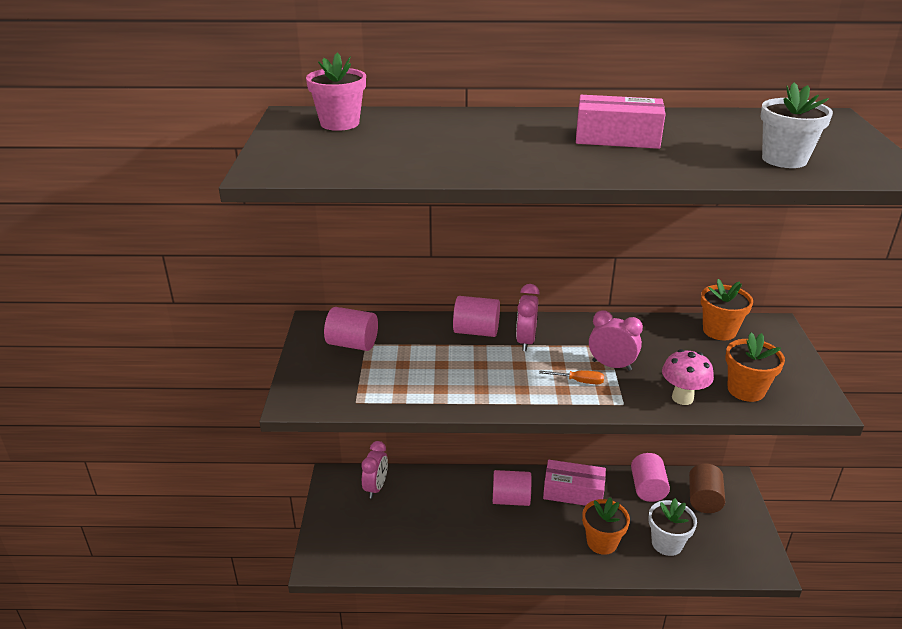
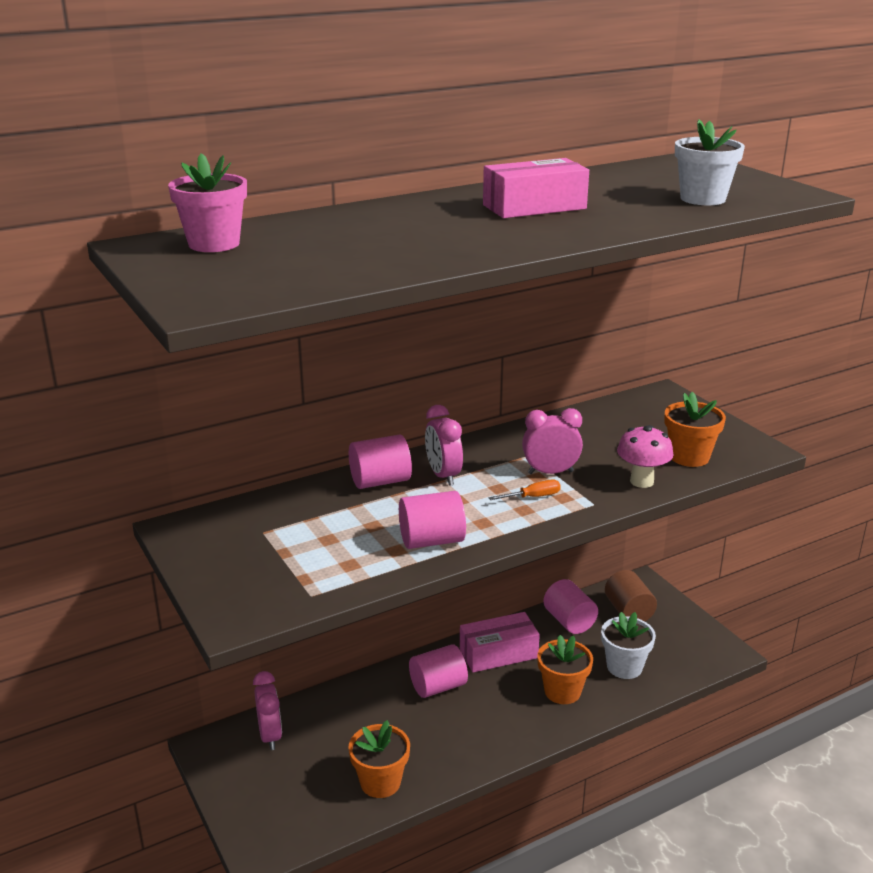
camera: 30 degrees left, 5 degrees down
(352, 344) = (246, 537): pink cylinder -> pink cylinder (431, 540)
(719, 331) = (620, 412): orange flower pot -> orange flower pot (380, 782)

